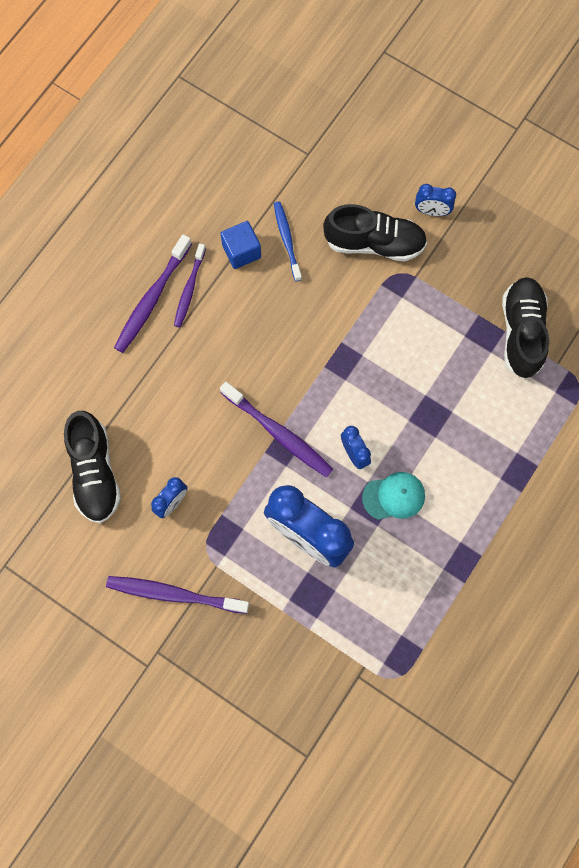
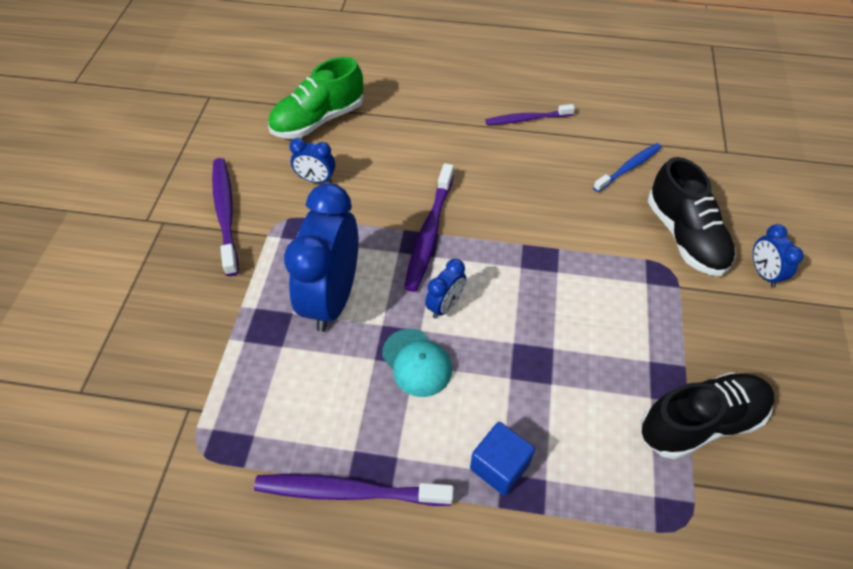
camera: 65 degrees right, 20 degrees down
(95, 472) = (318, 120): black shoe -> green shoe
(152, 298) = (500, 99): purple toothbrush -> purple toothbrush (350, 491)
(241, 251) = (590, 140): blue cube -> blue cube (499, 466)

